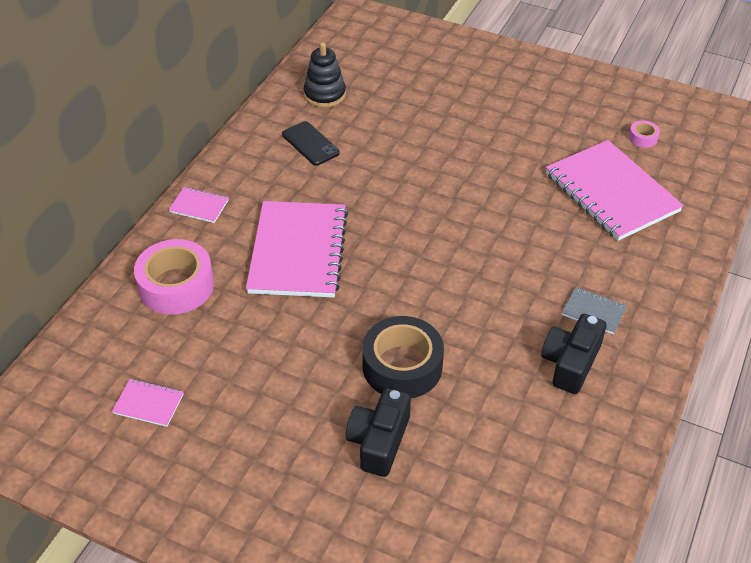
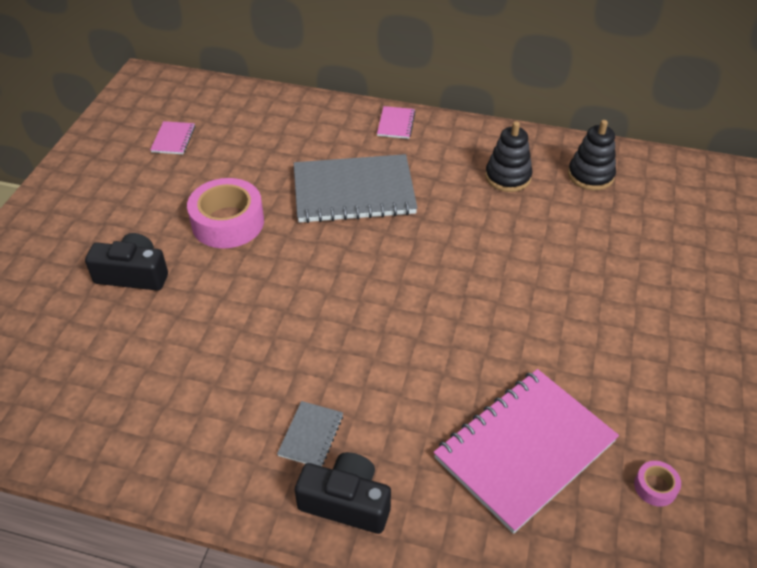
camera: 80 degrees right, 0 degrees up
(176, 286) = (298, 129): pink tape -> pink tape (228, 222)
(298, 251) = (354, 191): pink notebook -> grey notebook
(310, 144) = (508, 177): black phone -> black stacking toy
(402, 366) = (220, 280): black tape -> none
(570, 363) = (233, 415): black camera -> black camera (346, 502)

